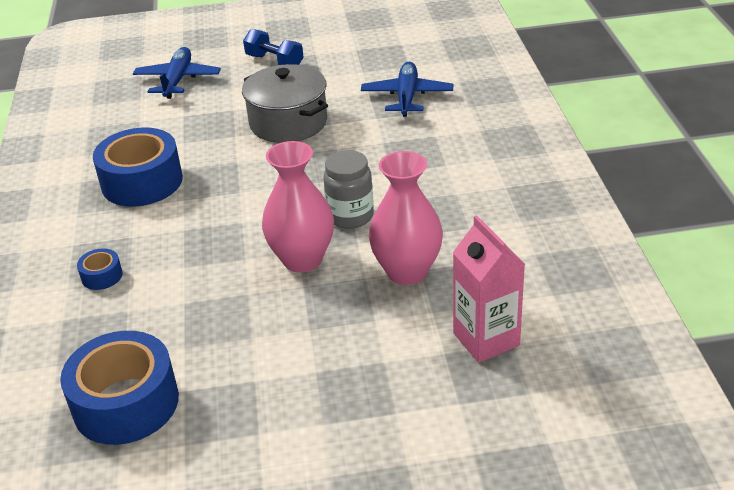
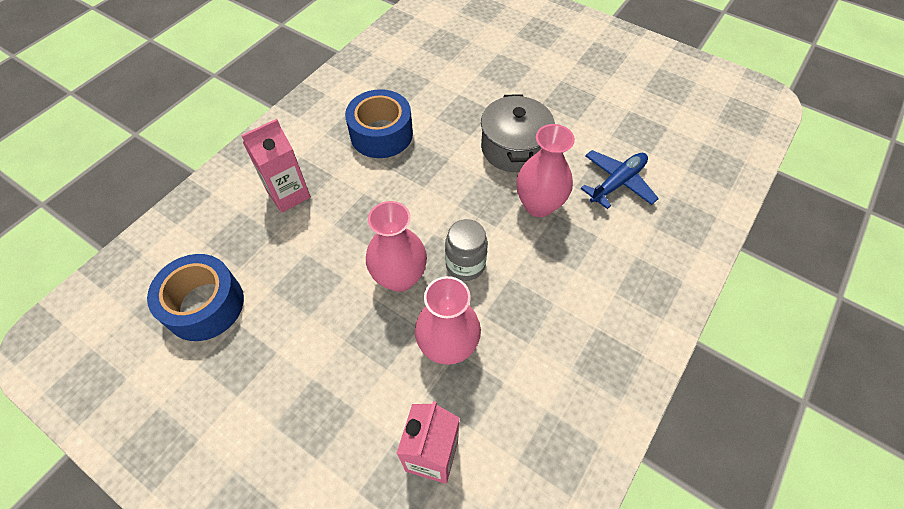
camera: 40 degrees right, 20 degrees up
(102, 276) = (289, 194): blue tape -> pink carton
(177, 80) = (486, 60): blue plane -> none
(274, 62) = (562, 84): blue dumbbell -> none
(361, 145) = (539, 205): none -> pink vase

